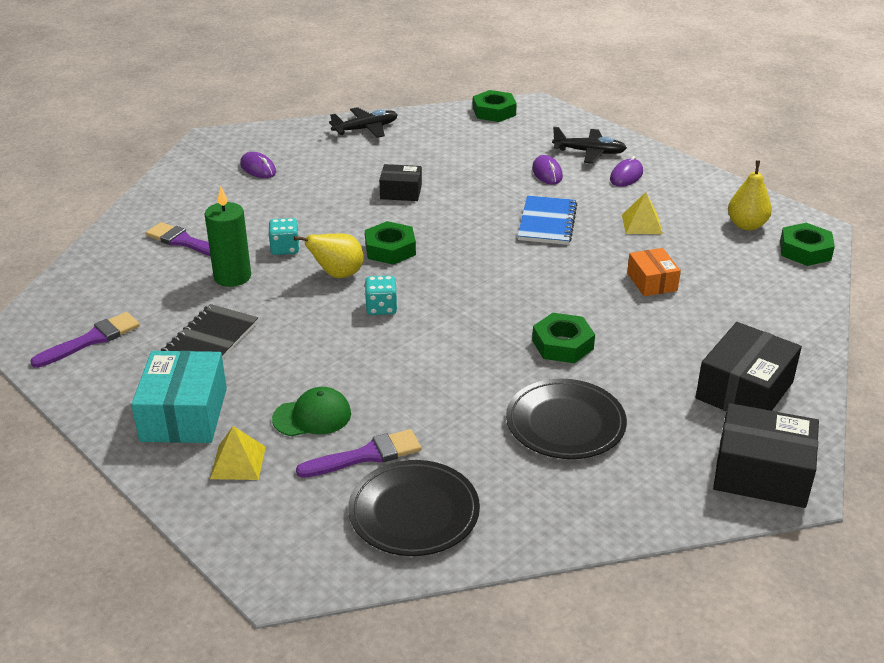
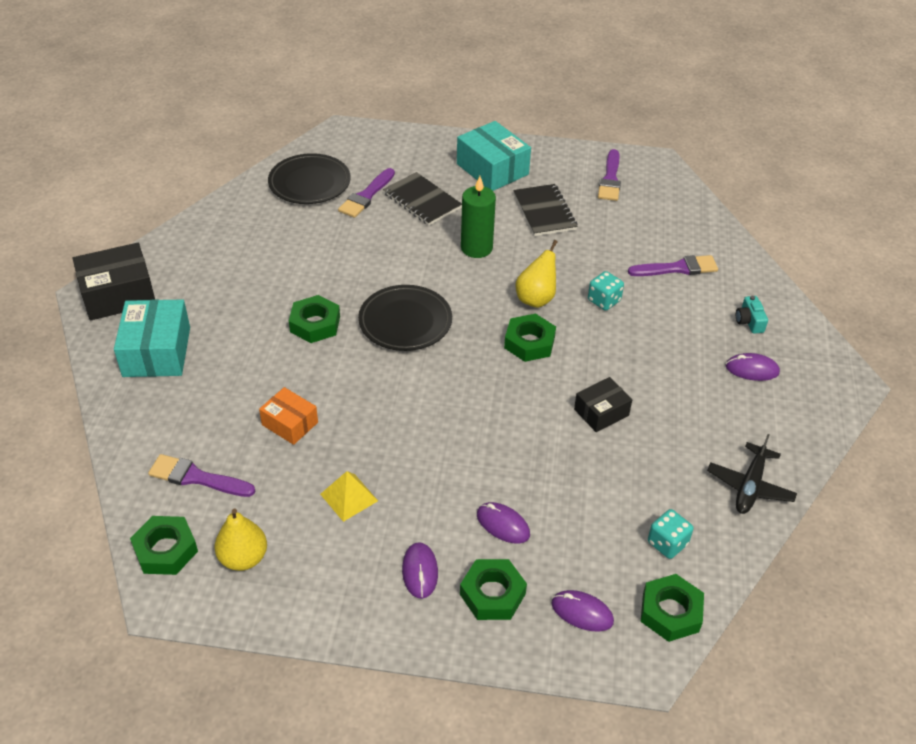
camera: 140 degrees right, 10 degrees up
(204, 190) = (749, 321): none -> turquoise camera
(232, 277) = (601, 259): green candle -> green candle (476, 248)
(238, 462) = (429, 162): yellow pyramid -> none
(312, 416) = (422, 201): green cap -> black notebook
(381, 308) = (471, 288): turquoise dice -> turquoise dice (667, 543)
(545, 129) = (582, 612): none -> purple mouse
(547, 222) = (436, 448): blue notebook -> none
(565, 423) = (266, 268): black plate -> black plate (405, 321)
(589, 152) = (492, 594): black plane -> green nut
(744, 390) = (157, 352): black box -> turquoise box
(757, 280) = (196, 477): none -> purple brush

